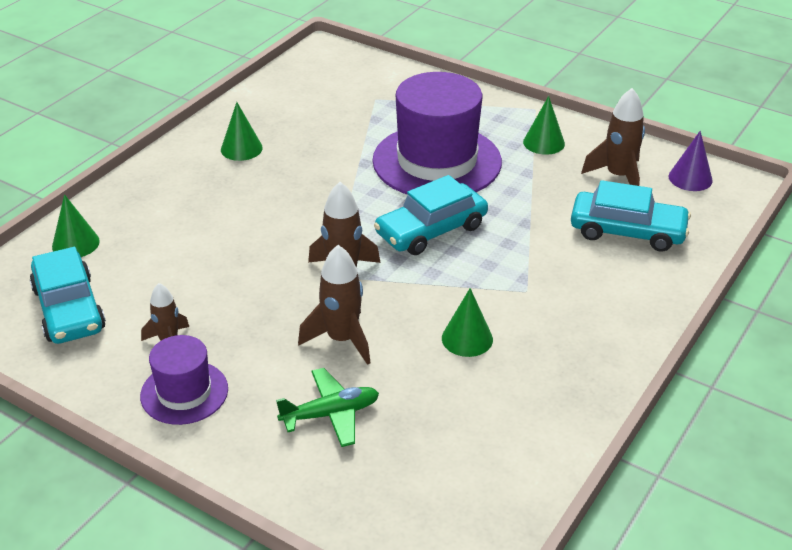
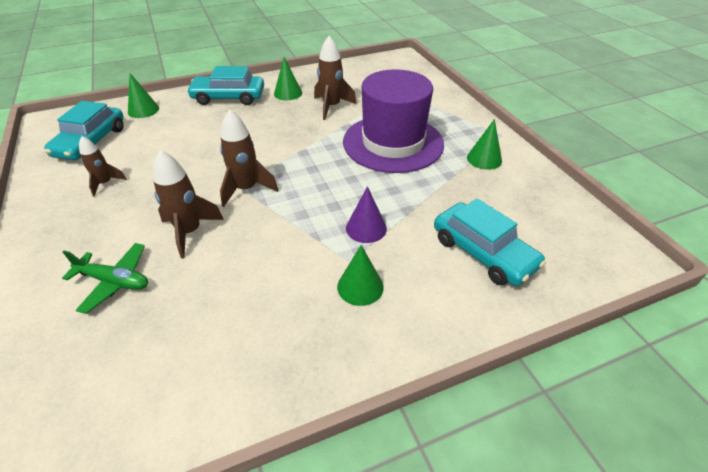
camera: 35 degrees right, 5 degrees up
(184, 392) = (68, 218): purple hat -> none
(431, 230) = (336, 185): turquoise car -> turquoise car (228, 97)
(467, 338) = (265, 276): green cone -> green cone (360, 286)
(618, 176) = (519, 206): brown rocket -> brown rocket (331, 107)
(690, 178) = (585, 233): purple cone -> purple cone (366, 228)

